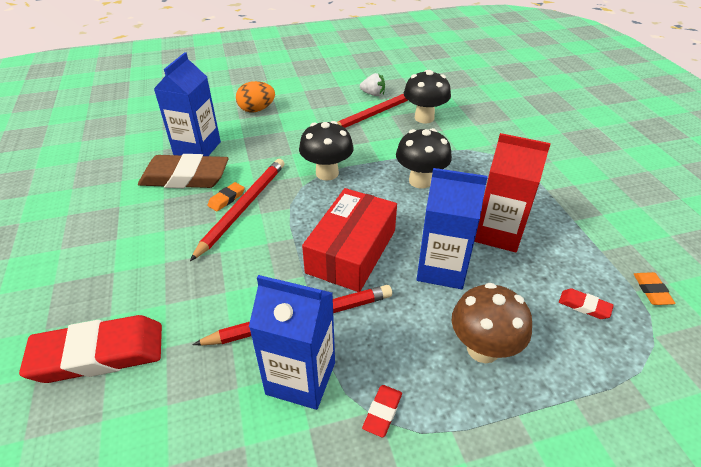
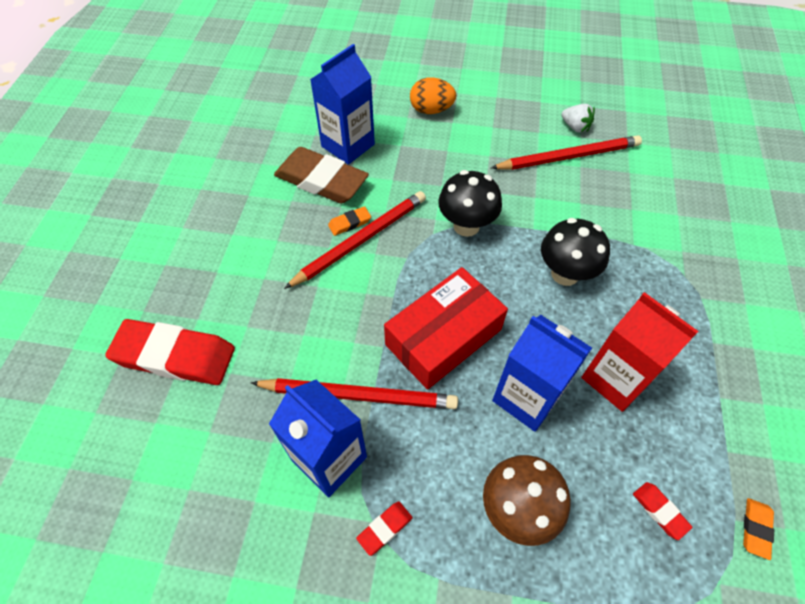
camera: 25 degrees right, 15 degrees up
(424, 118) = (619, 183): black mushroom -> none

